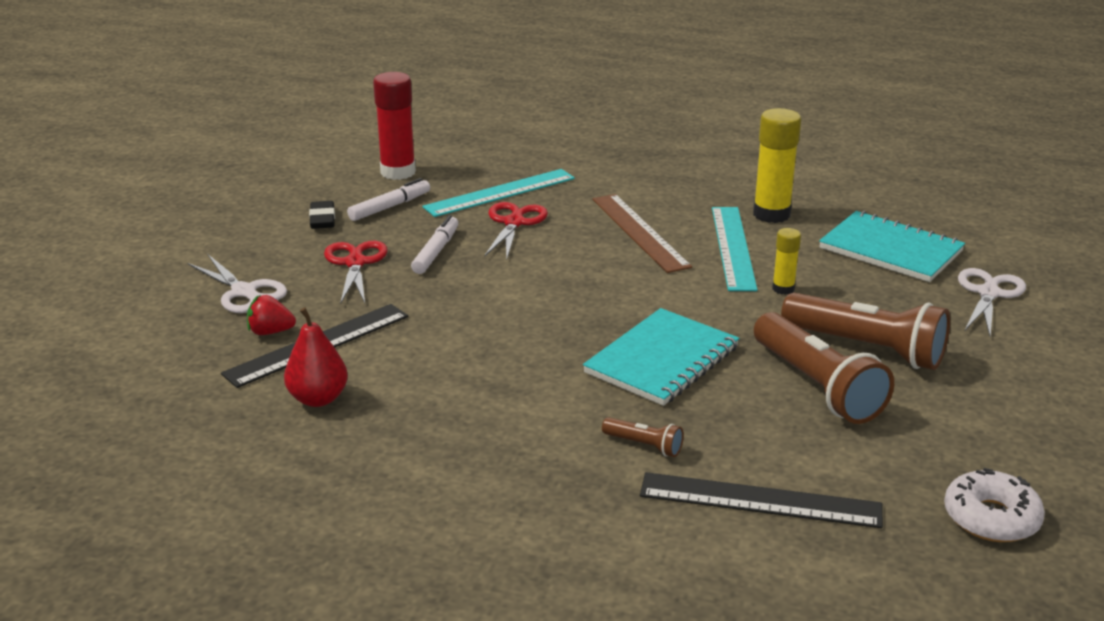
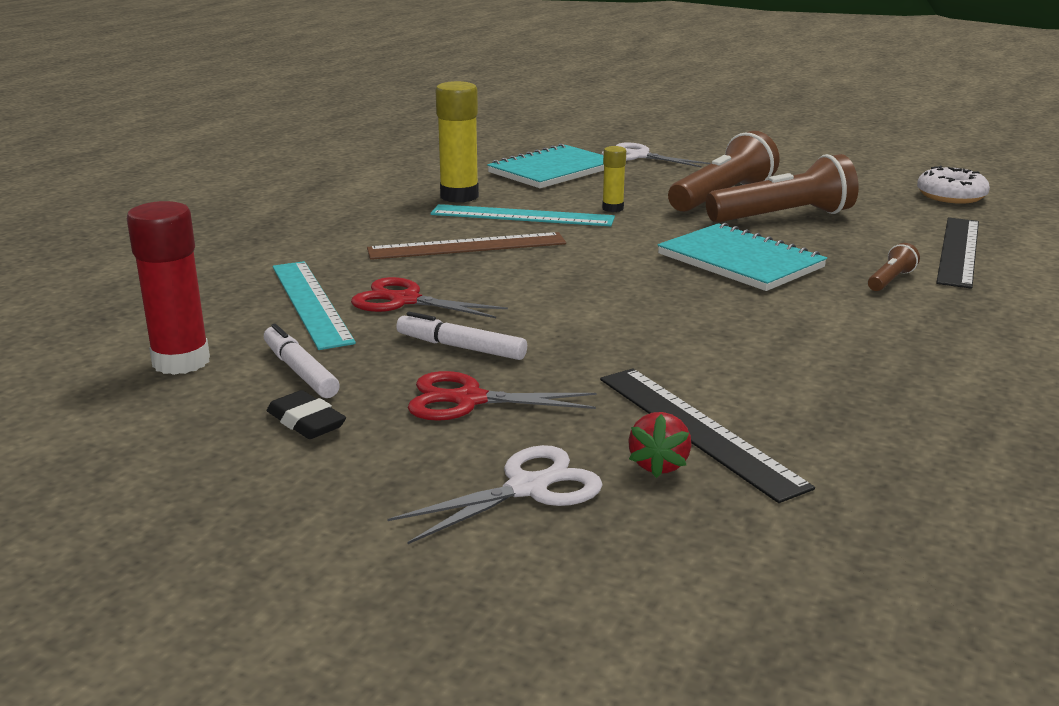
camera: 80 degrees left, 5 degrees down
(318, 398) = (834, 431): red pear -> none
(322, 219) = (306, 422): black eraser -> black eraser turned 45 degrees clockwise

